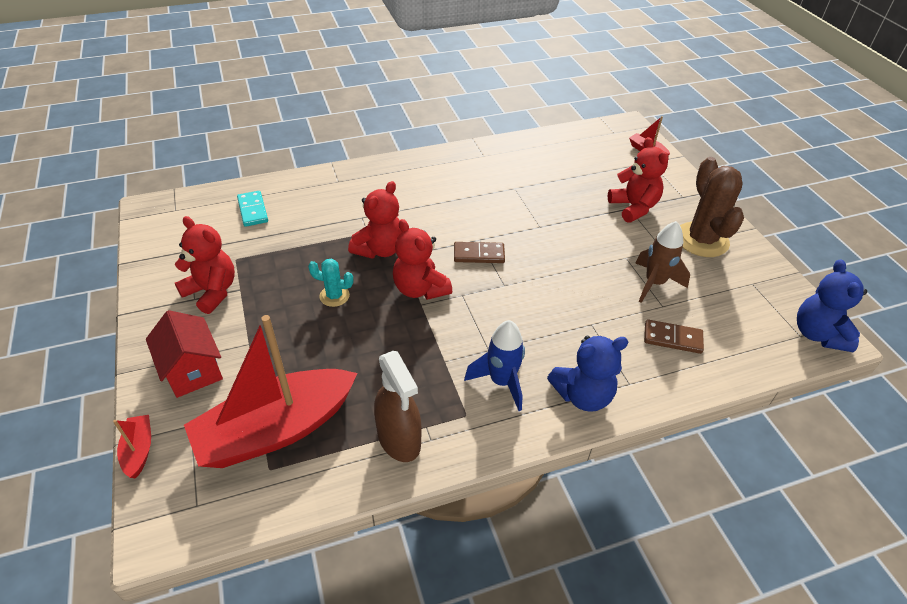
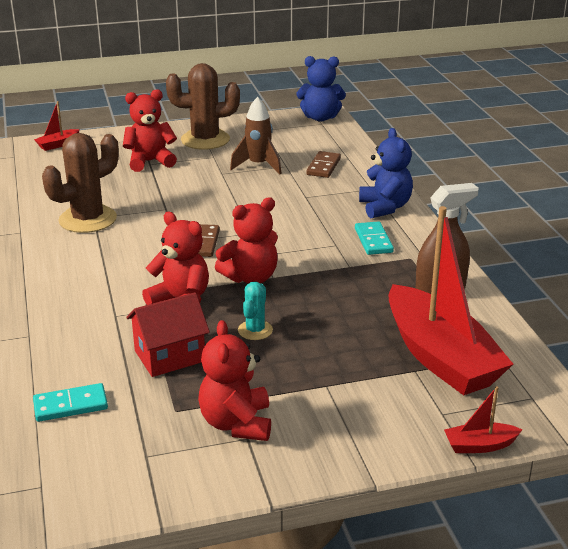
camera: 85 degrees left, 15 degrees down
(193, 370) = (367, 422): red house -> red house (169, 356)
(212, 292) = (236, 423): red teddy bear -> red teddy bear turned 45 degrees counterclockwise
(501, 382) = (373, 240): blue rocket -> turquoise domino
(510, 185) = (88, 219): none -> brown cactus

